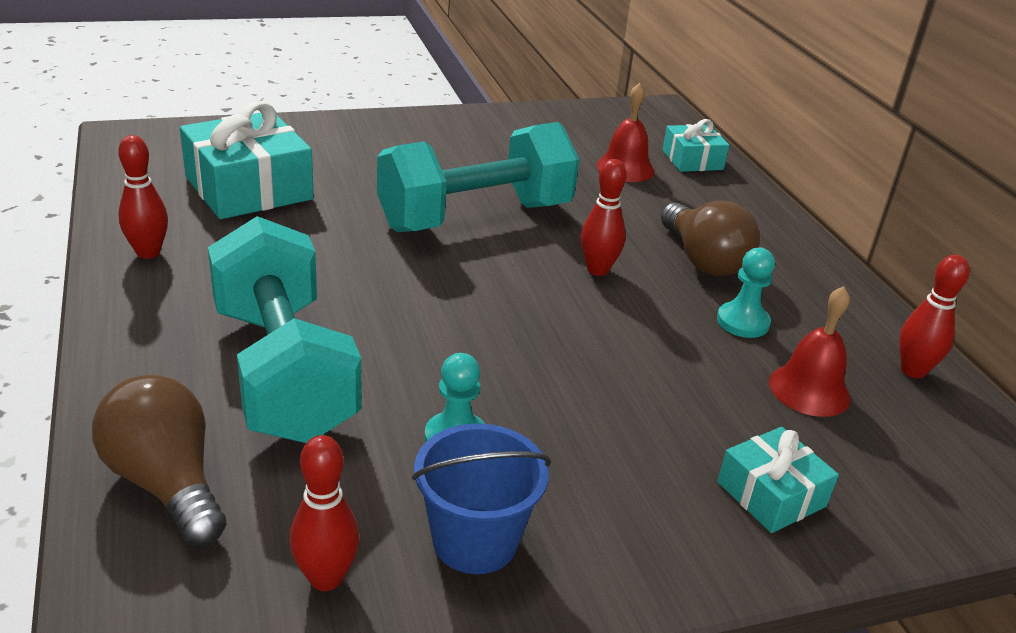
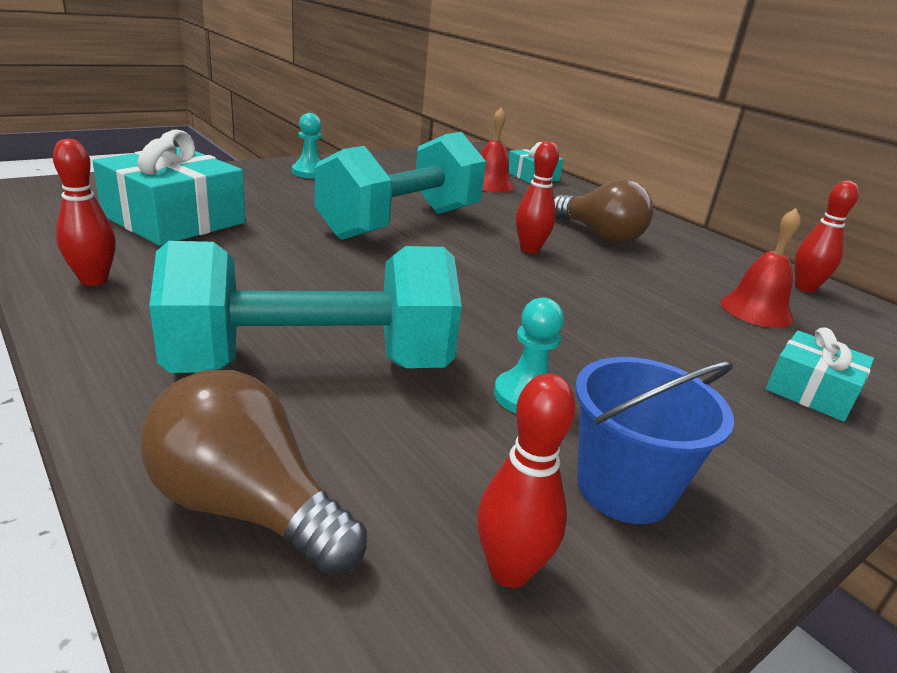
camera: 20 degrees left, 5 degrees down
(283, 372) = (312, 366): turquoise dumbbell -> turquoise dumbbell turned 60 degrees counterclockwise
(742, 322) = (666, 272): turquoise pawn -> turquoise pawn (310, 173)

